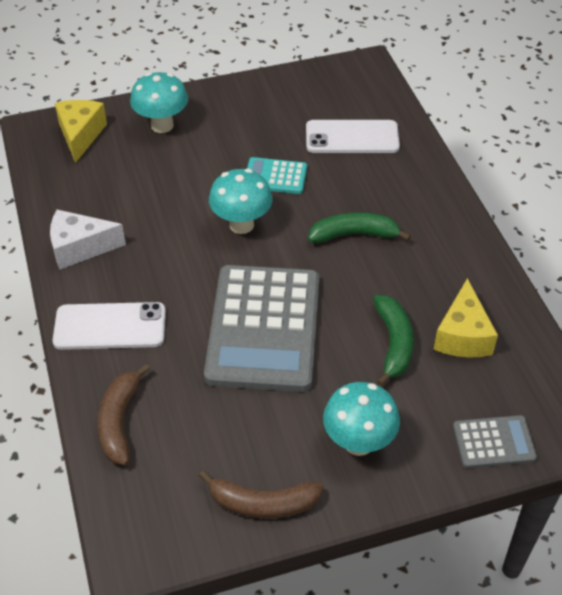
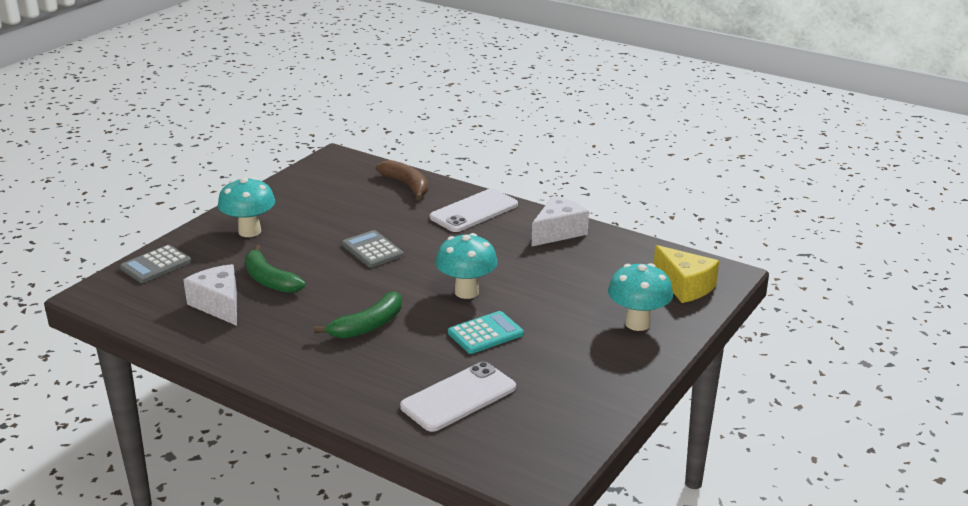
camera: 140 degrees right, 20 degrees down
(262, 503) = (284, 193): brown banana -> none
(264, 328) = (372, 250): grey calculator -> grey calculator, size x0.46
(462, 335) = (219, 305): yellow cheese -> white cheese

